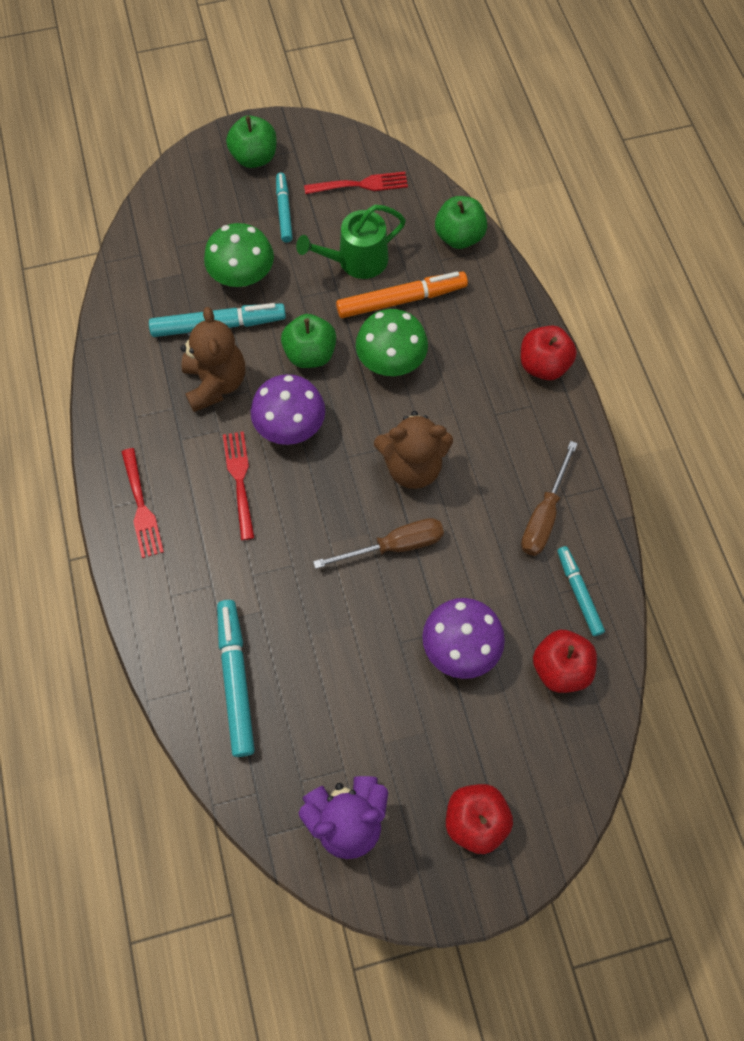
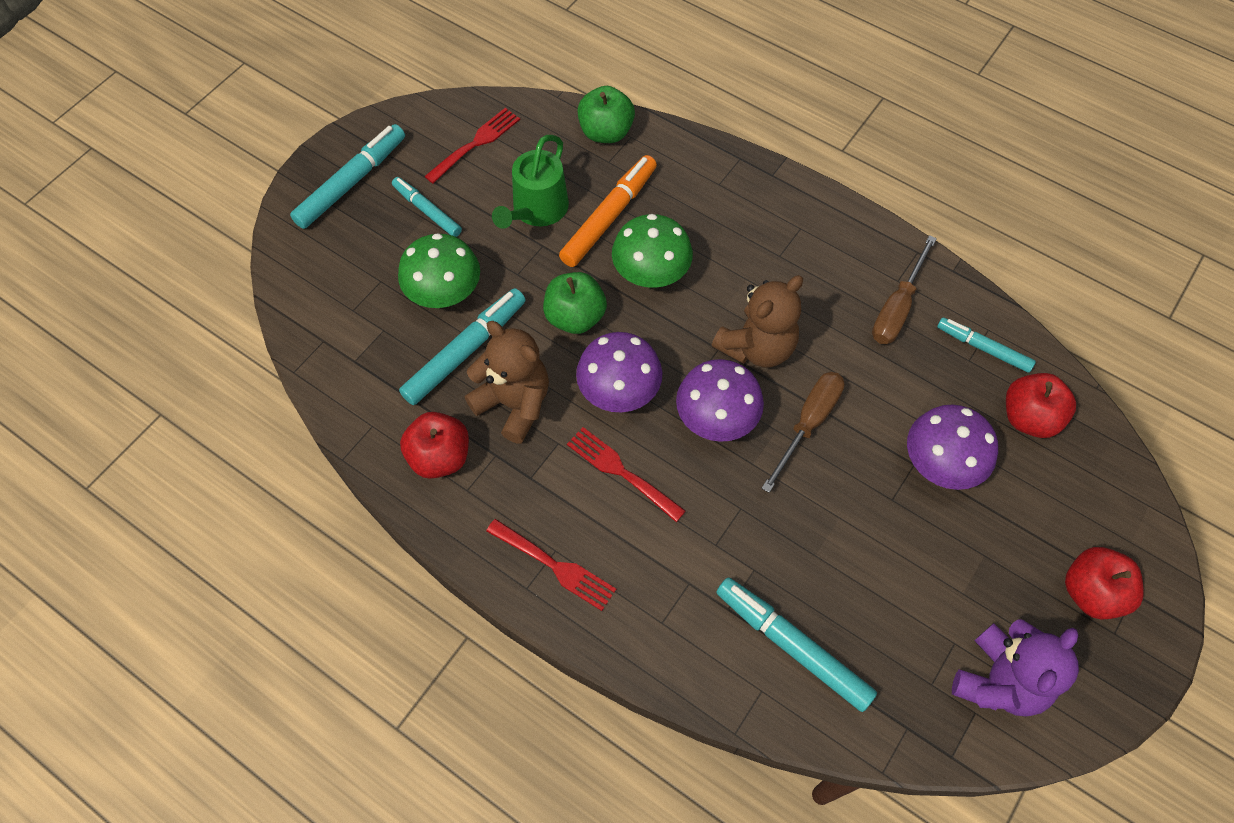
camera: 40 degrees left, 5 degrees down
(254, 158) = (352, 182): green apple -> turquoise marker
(336, 493) = (716, 418): none -> purple mushroom
(543, 365) = (777, 189): red apple -> red apple (440, 457)
(544, 515) = (897, 307): brown screwdriver -> brown screwdriver turned 45 degrees clockwise

